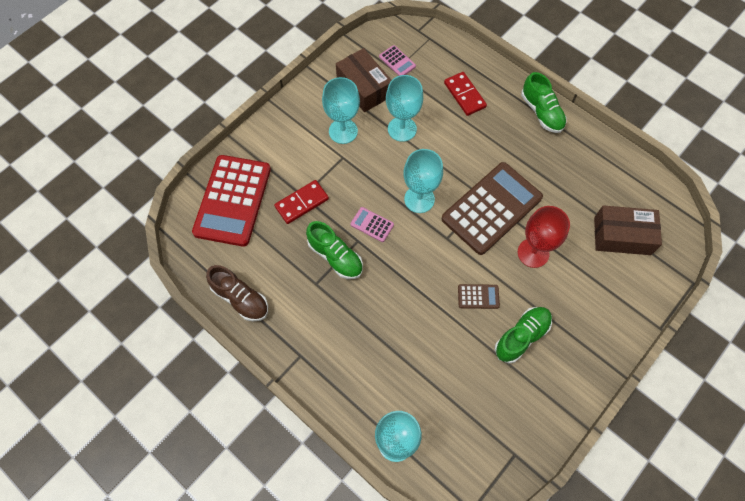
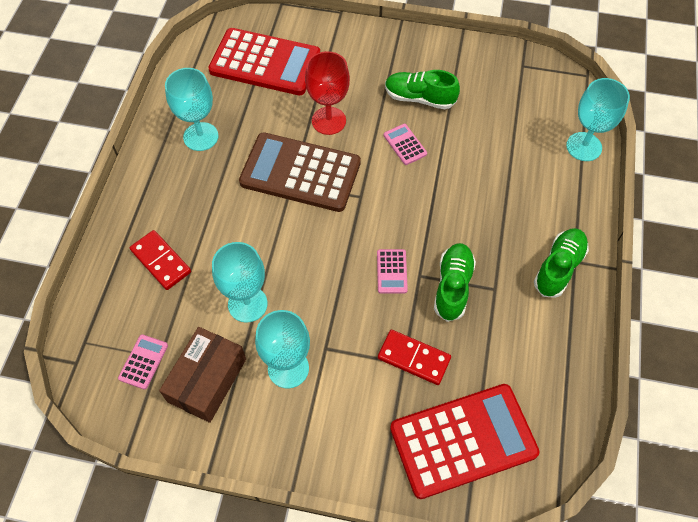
camera: 120 degrees left, 5 degrees down
(240, 298) = (566, 353): brown shoe -> none
(419, 199) = (331, 242): turquoise goblet -> turquoise goblet (201, 136)
(464, 95) = (161, 261): red domino -> red domino turned 75 degrees counterclockwise
(478, 296) = (405, 144): brown calculator -> pink calculator
(541, 112) = (147, 177): green shoe -> green shoe (558, 268)
(622, 236) = (265, 63): brown box -> red calculator

